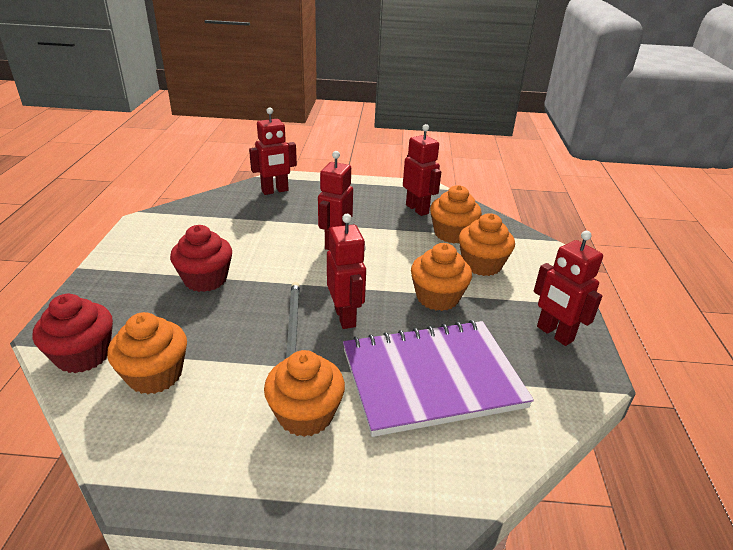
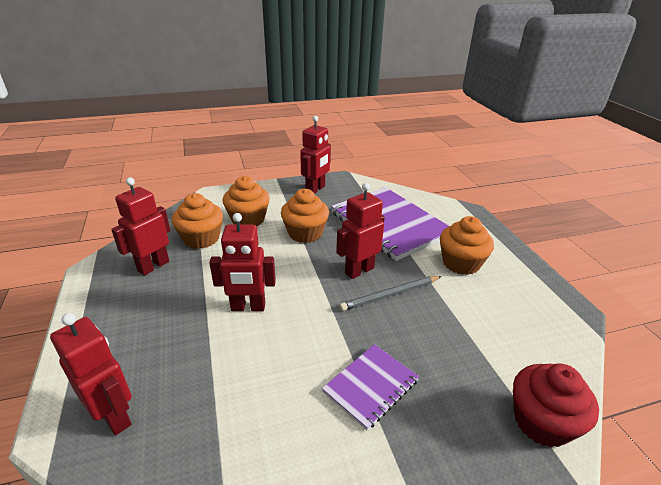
camera: 110 degrees left, 0 degrees up
(155, 375) = (507, 352): orange cupcake -> none
(205, 279) = (370, 386): red cupcake -> purple notebook

